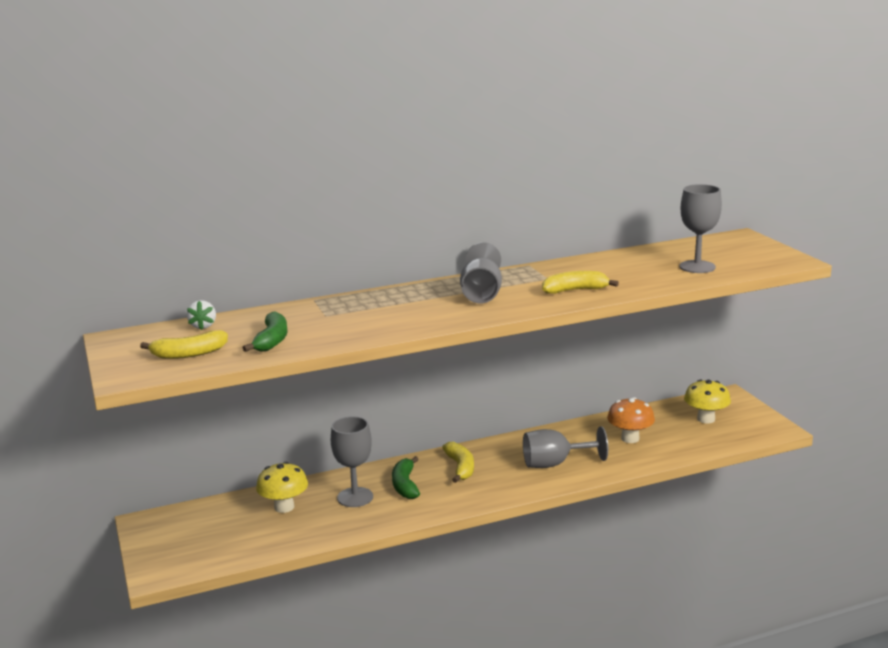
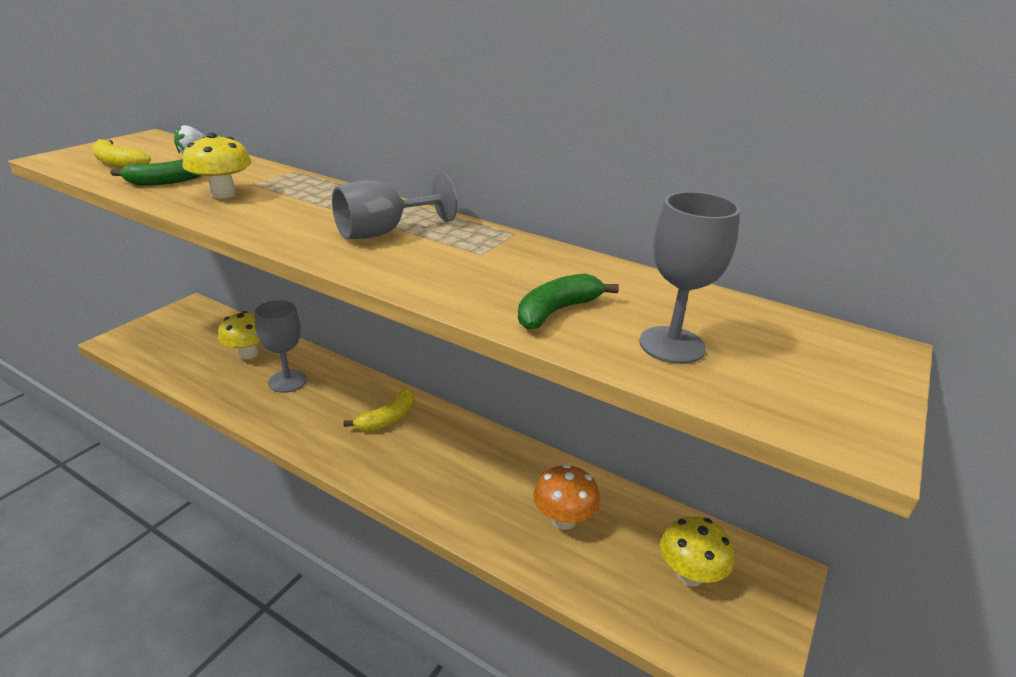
camera: 50 degrees right, 10 degrees up
(333, 326) = (223, 193): none -> yellow mushroom
(405, 485) = (328, 399): green banana -> green banana (557, 311)
(555, 464) = (449, 480): grey goblet -> none
(575, 290) = (455, 279): yellow banana -> none

